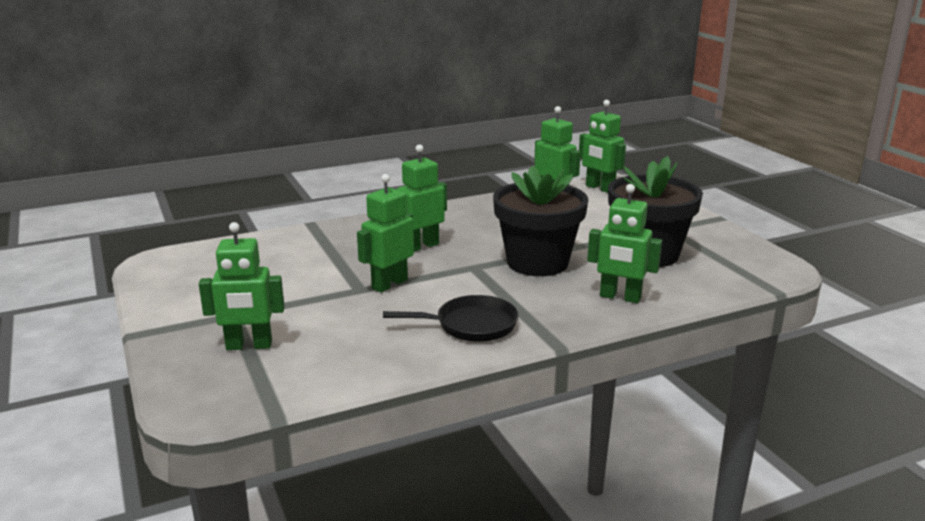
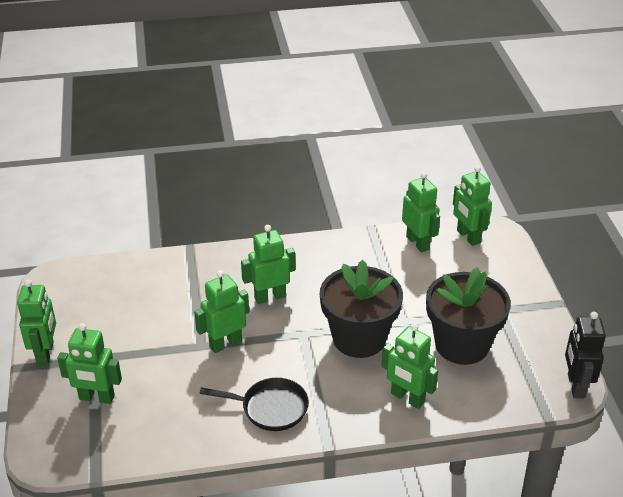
camera: 15 degrees right, 15 degrees up
(167, 318) = (45, 353): none -> green robot
(783, 267) = (575, 386): none -> black robot

